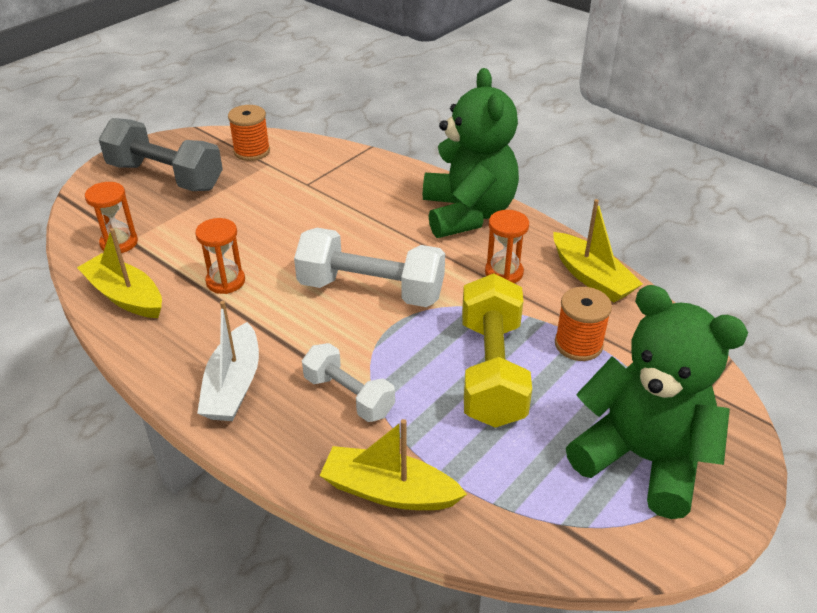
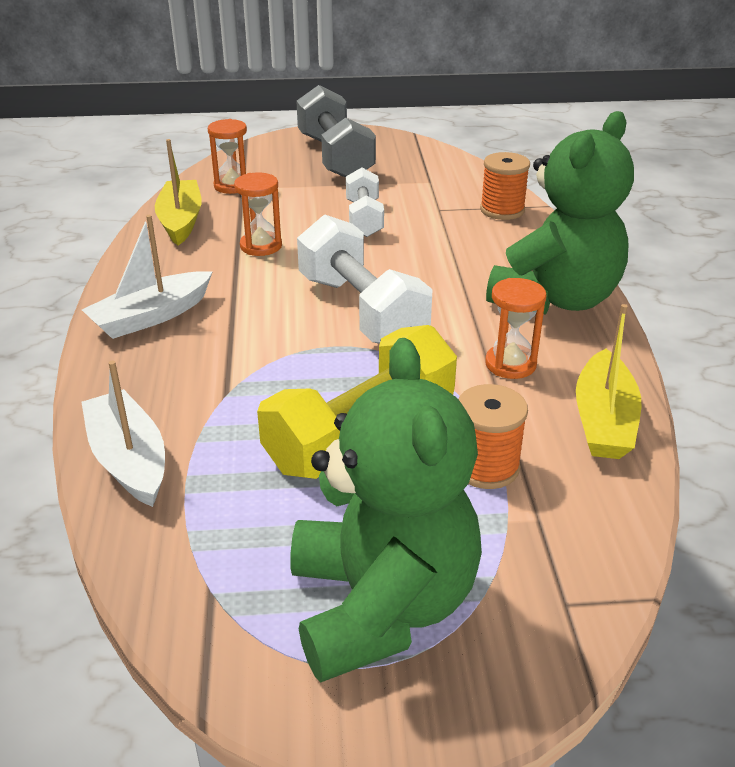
camera: 45 degrees right, 5 degrees down
(252, 151) = (431, 167): orange spool -> orange spool (502, 210)
(349, 396) = (215, 374): white dumbbell -> white dumbbell (364, 218)
(389, 491) = (129, 460): yellow boat -> white boat

